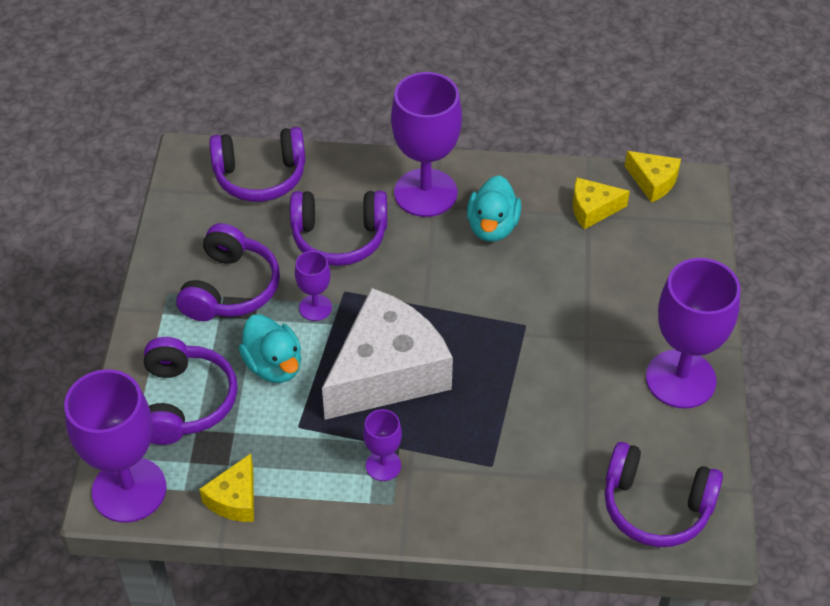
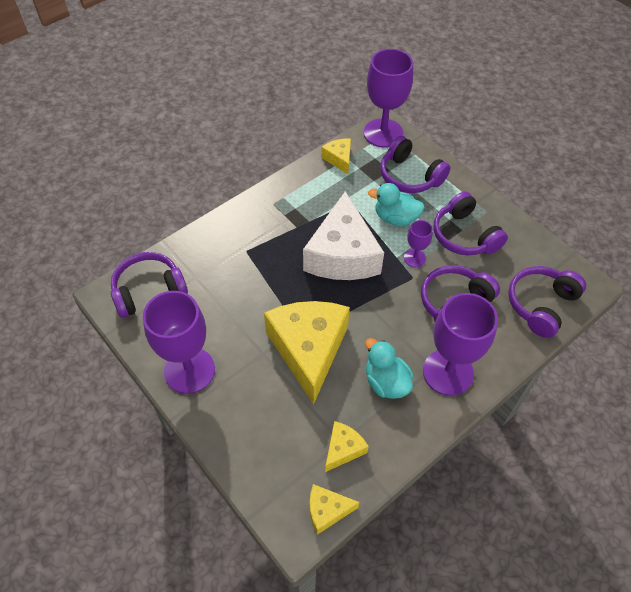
camera: 135 degrees right, 5 degrees up
(383, 465) = (295, 215): purple goblet -> none
(535, 307) = (309, 350): none -> yellow cheese

